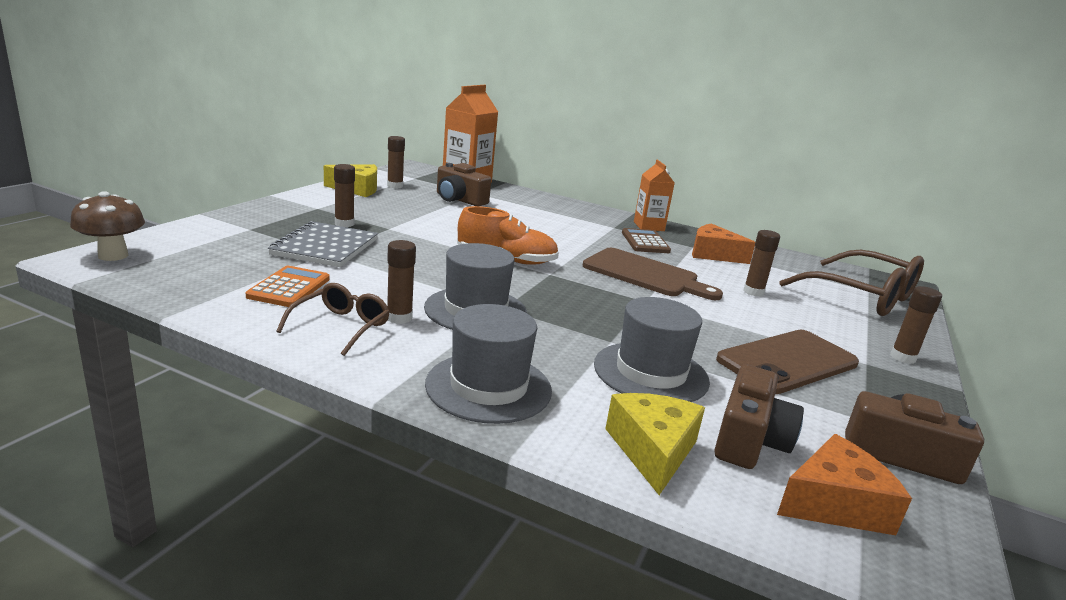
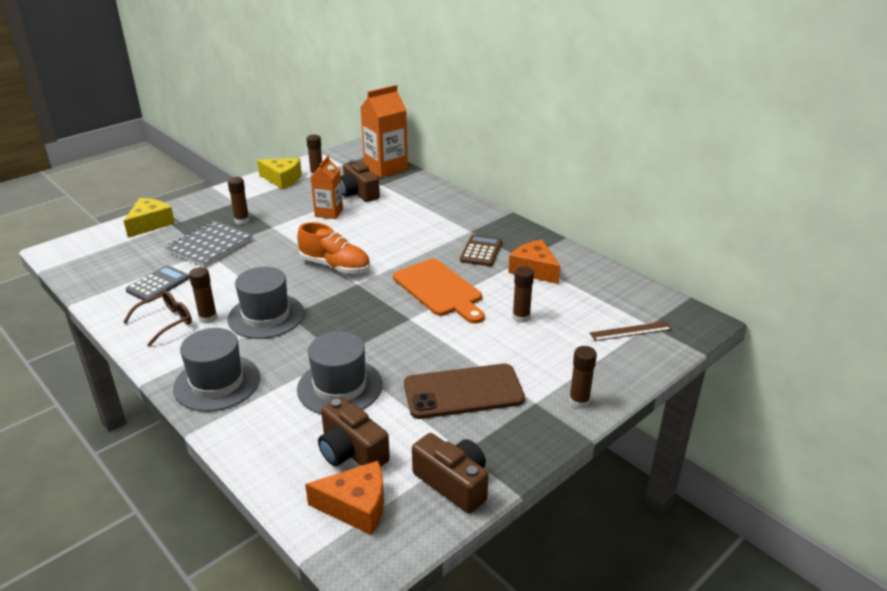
camera: 25 degrees right, 10 degrees up
(113, 255) = (73, 248): brown mushroom -> none
(289, 288) = (158, 284): orange calculator -> grey calculator
(645, 274) = (439, 290): brown cutting board -> orange cutting board
(648, 226) = (507, 231): orange carton -> orange carton (329, 213)
(653, 450) = (276, 447): yellow cheese -> yellow cheese (150, 224)
(749, 440) = (351, 451): brown camera -> brown camera turned 90 degrees clockwise
(861, 296) = (630, 331): brown glasses -> brown ruler

